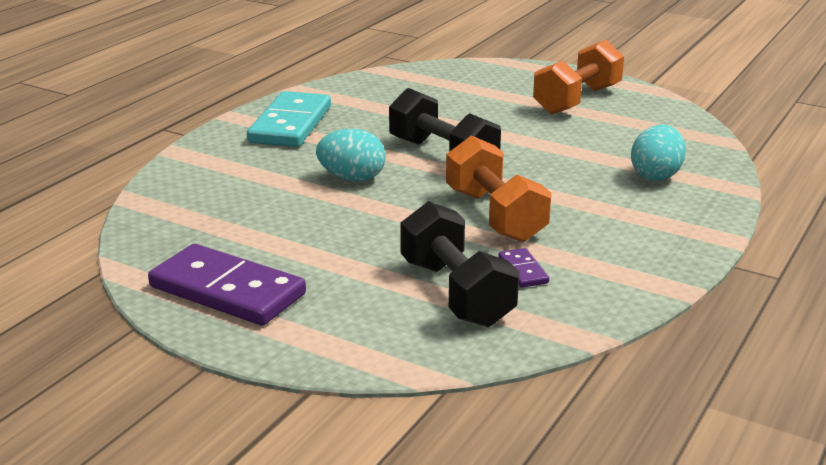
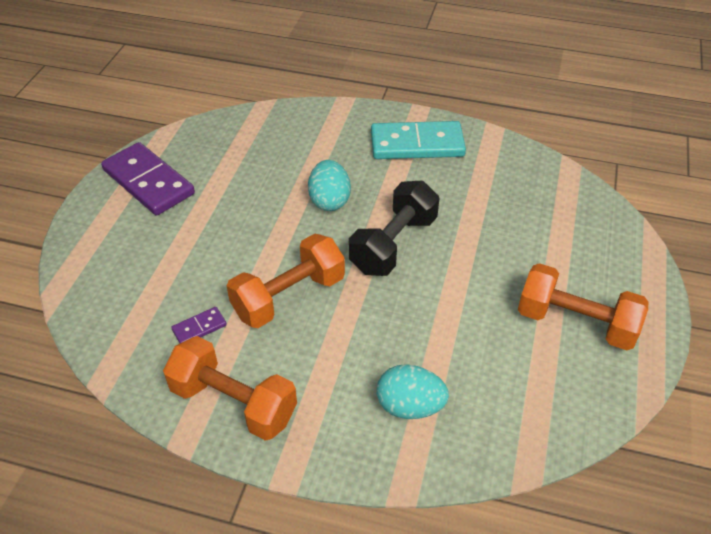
camera: 75 degrees right, 20 degrees up
(227, 290) = (149, 182): purple domino -> purple domino turned 60 degrees counterclockwise
(456, 293) = (160, 294): black dumbbell -> none
(637, 258) = (234, 403): none -> orange dumbbell

